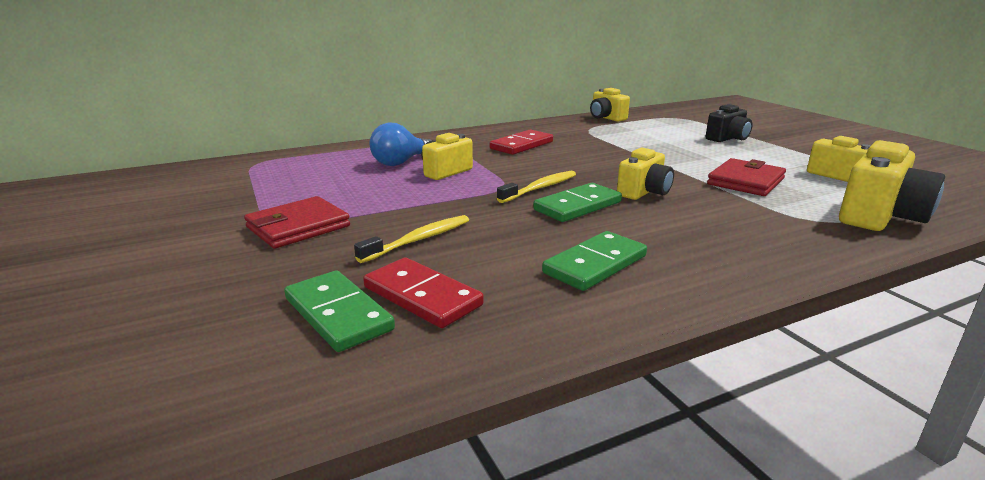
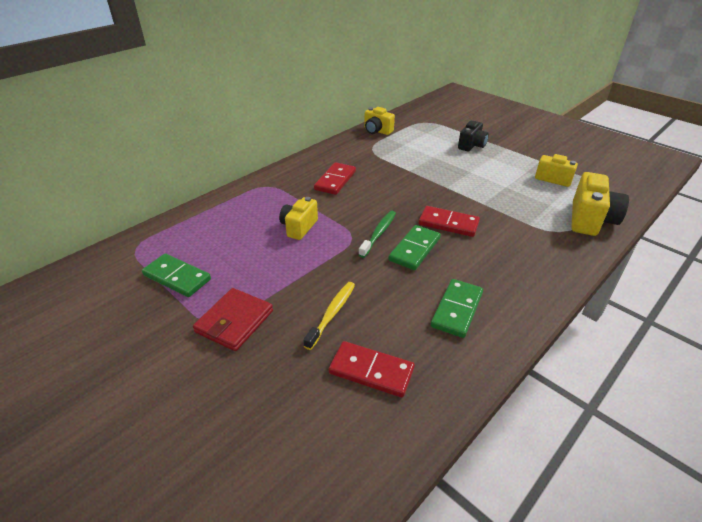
camera: 20 degrees left, 15 degrees up
(338, 314) = (330, 404): green domino -> green domino (177, 277)
(401, 162) = (257, 222): blue light bulb -> none
(540, 188) = (379, 233): yellow toothbrush -> green toothbrush
(644, 192) = (448, 223): yellow camera -> red domino
(745, 181) = (504, 197): red wallet -> none

